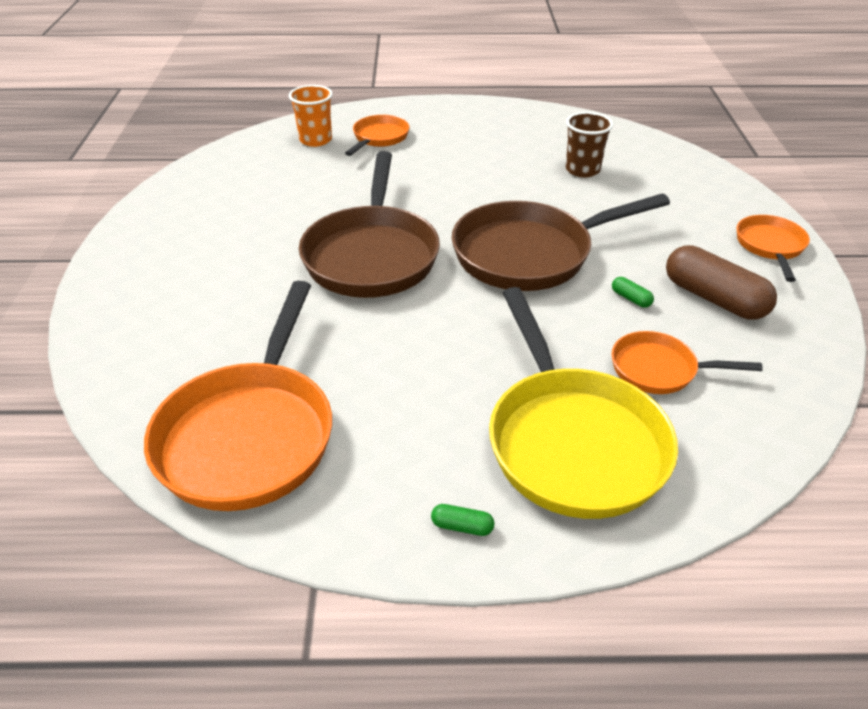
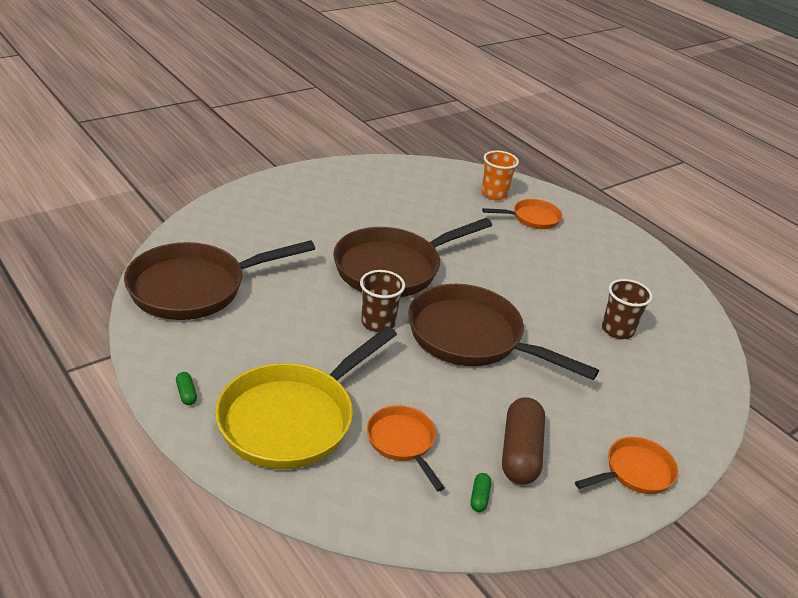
camera: 50 degrees right, 5 degrees down
(250, 434) = (195, 288): orange pan -> brown pan
(456, 305) = (378, 323): none -> brown cup
(631, 298) = (471, 405): green capsule -> green capsule (479, 497)

